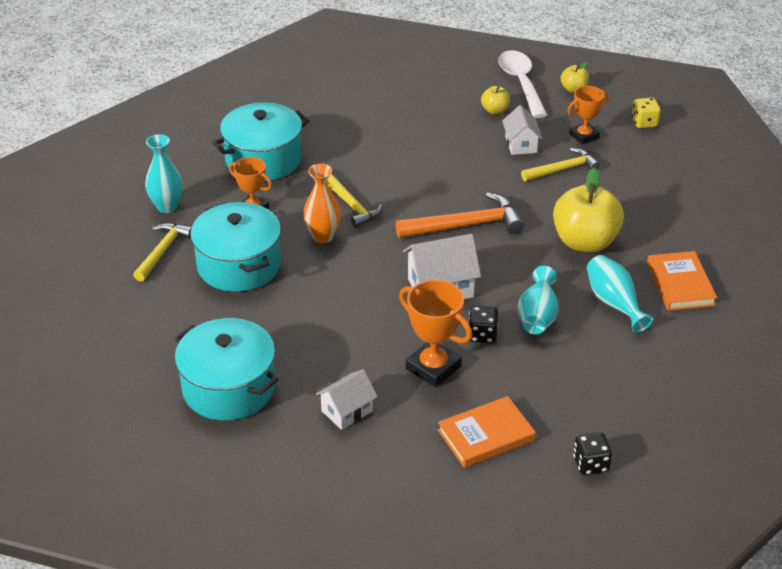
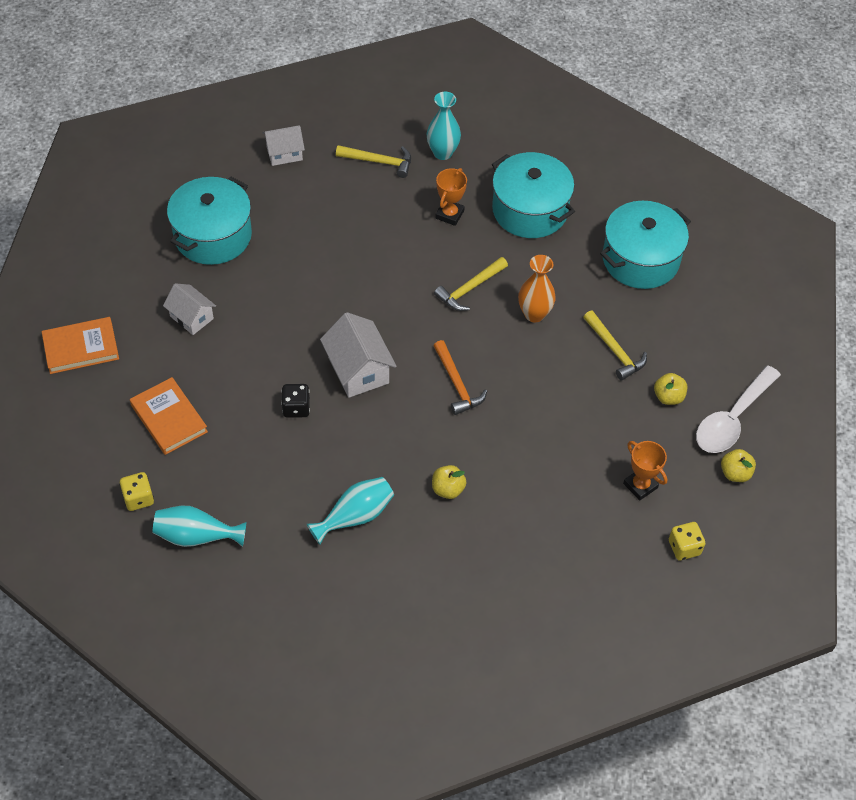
camera: 80 degrees right, 15 degrees up
(239, 265) = (368, 217): turquoise pot -> turquoise pot (640, 259)
(323, 236) = (419, 272): orange vase -> orange vase (534, 314)
(433, 367) = (249, 373): orange trophy -> none
(466, 225) = (457, 384): orange hammer -> orange hammer, size x0.67
(521, 83) = (732, 419): white spoon -> white spoon turned 150 degrees clockwise
(521, 144) = (608, 425): white house -> white house (284, 153)
(537, 316) = (327, 451): turquoise vase -> turquoise vase (196, 536)
(562, 169) = (571, 466): yellow hammer -> yellow hammer (615, 350)
(585, 242) = (448, 489): yellow apple -> yellow apple, size x0.47
(590, 464) = (138, 498): black dice -> yellow dice
(680, 284) = (393, 577): orange book -> orange book (81, 348)

